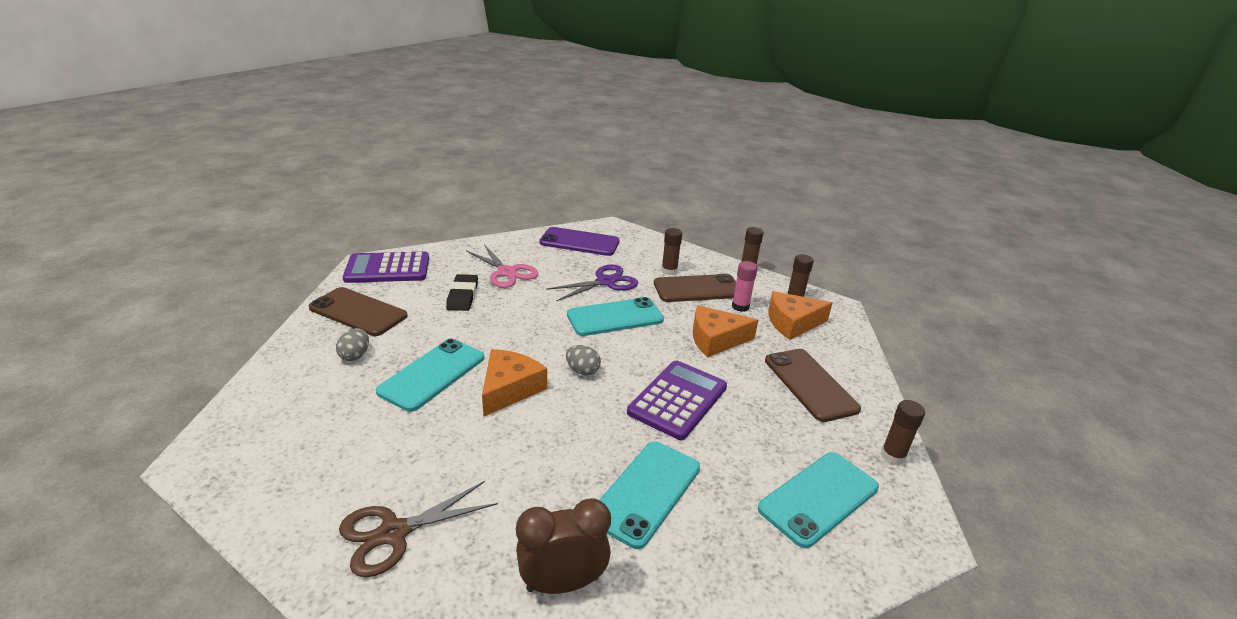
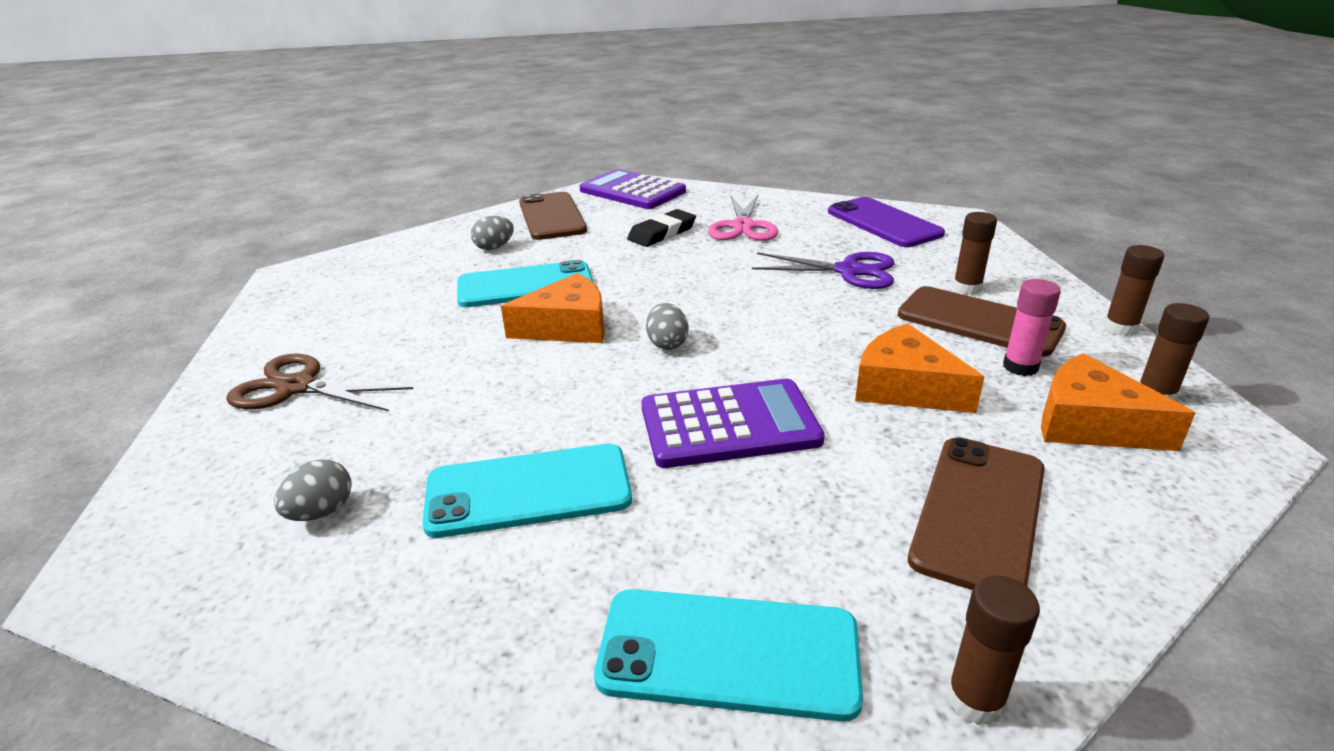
camera: 50 degrees right, 0 degrees up
(563, 583) = (321, 512): brown clock -> grey egg
(615, 317) = (798, 309): turquoise phone -> none

